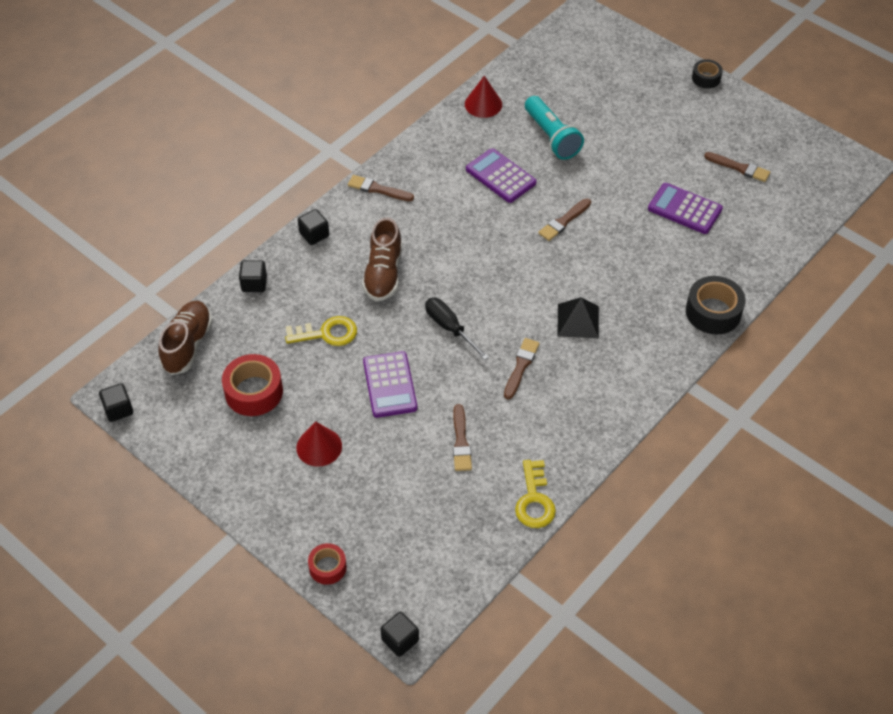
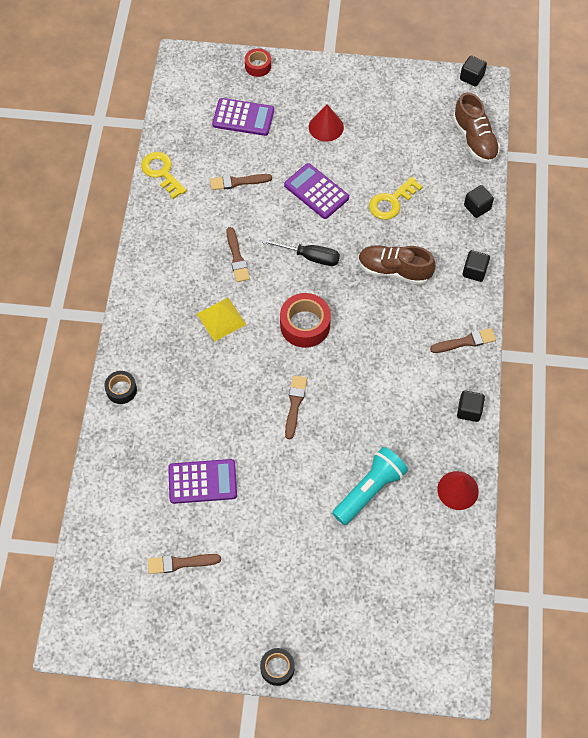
camera: 145 degrees right, 10 degrees up
(254, 392) = (400, 136): red tape -> red tape (305, 325)
(383, 274) = (394, 270): brown shoe -> brown shoe turned 45 degrees counterclockwise
(400, 640) = (184, 54): black cube -> black cube (469, 410)
(461, 441) = (237, 182): brown brush -> brown brush turned 60 degrees counterclockwise
(500, 176) = (380, 418): purple calculator -> purple calculator (243, 117)
(551, 137) = (369, 490): turquoise flashlight -> turquoise flashlight turned 105 degrees clockwise
(578, 321) = (221, 319): black pyramid -> yellow pyramid
(713, 312) = (121, 390): black tape -> black tape, size x0.59

